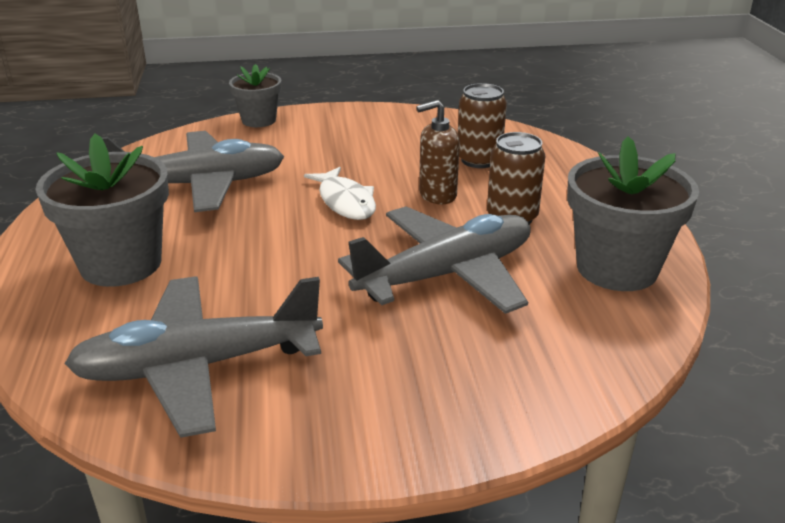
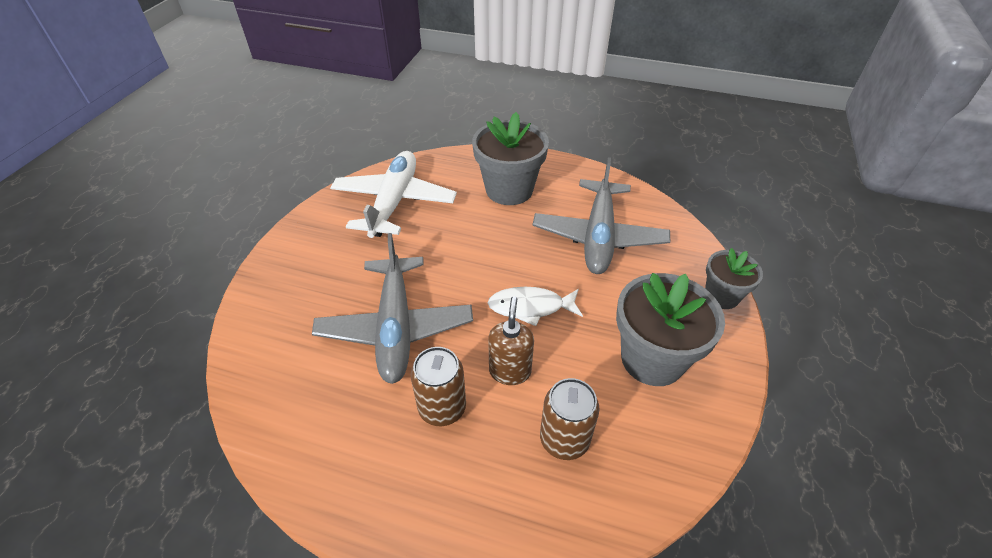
camera: 115 degrees right, 15 degrees up
(198, 366) = (394, 202): grey plane -> white plane
(616, 268) = (323, 440): grey flower pot -> grey flower pot (652, 359)

